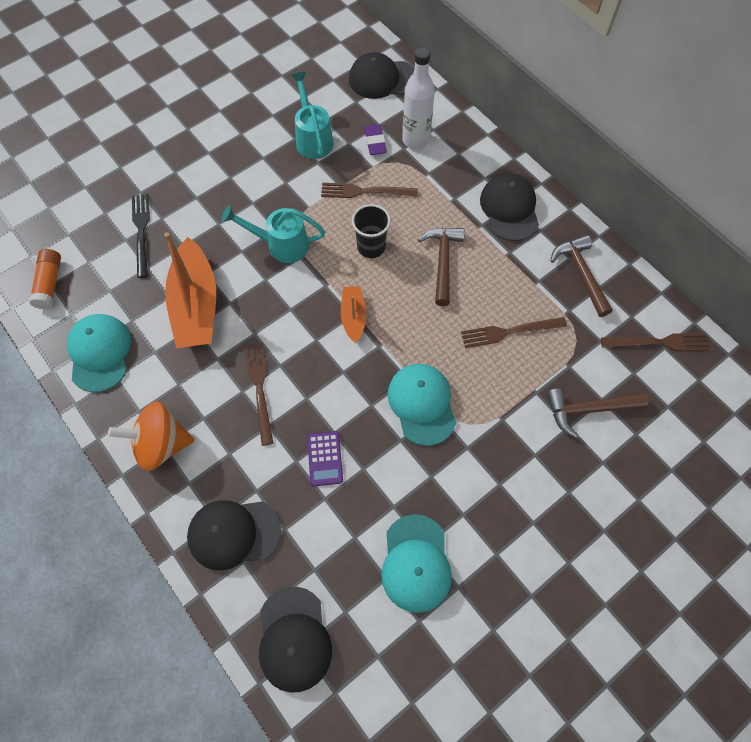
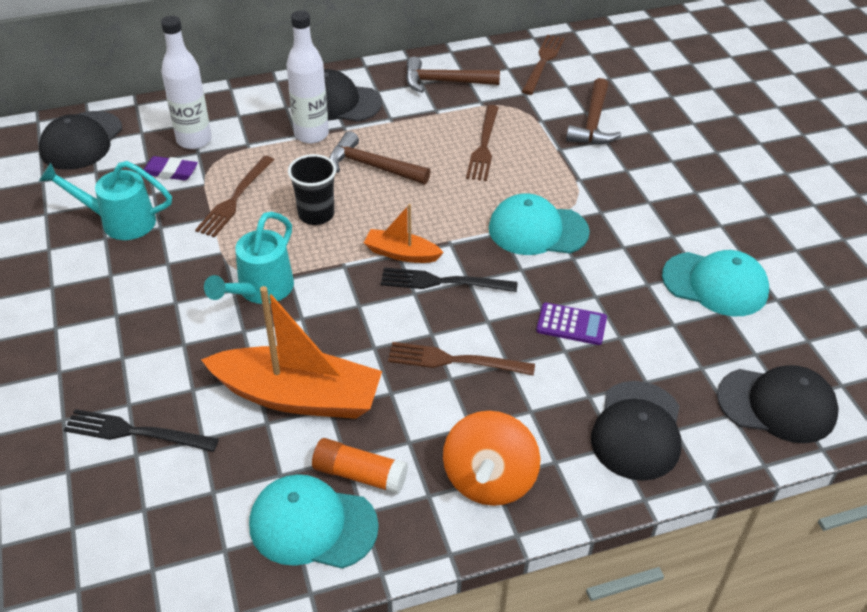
camera: 70 degrees left, 20 degrees down
(50, 283) = (150, 570): orange glue stick -> orange glue stick (359, 474)
(335, 355) = (443, 282): none -> black fork
(460, 208) = (311, 134): none -> white bottle

